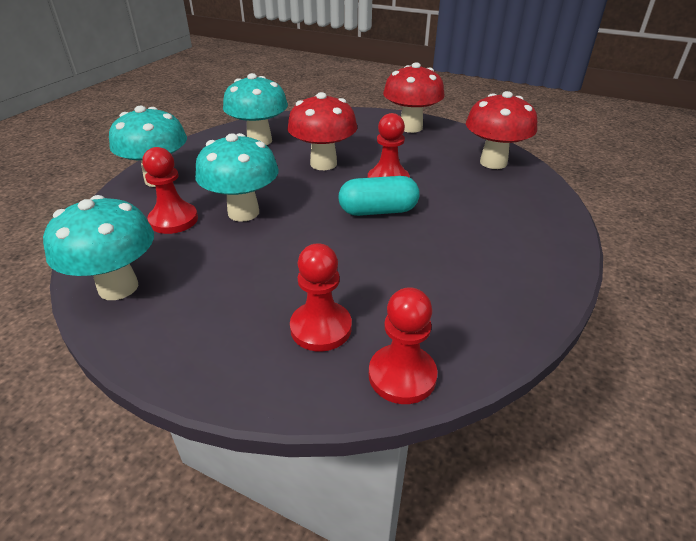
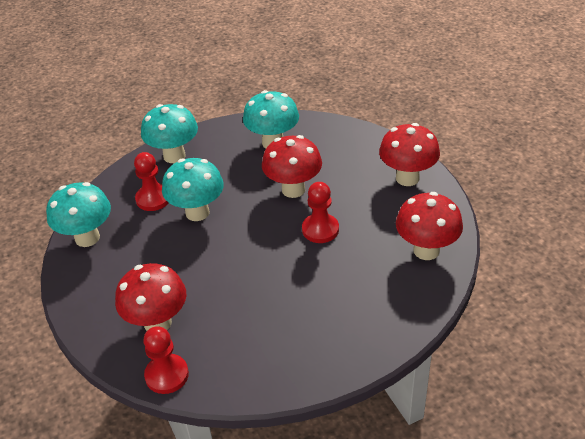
camera: 40 degrees right, 5 degrees up
(321, 328) = (157, 323): red pawn -> red mushroom
(378, 211) = (281, 254): turquoise capsule -> none

